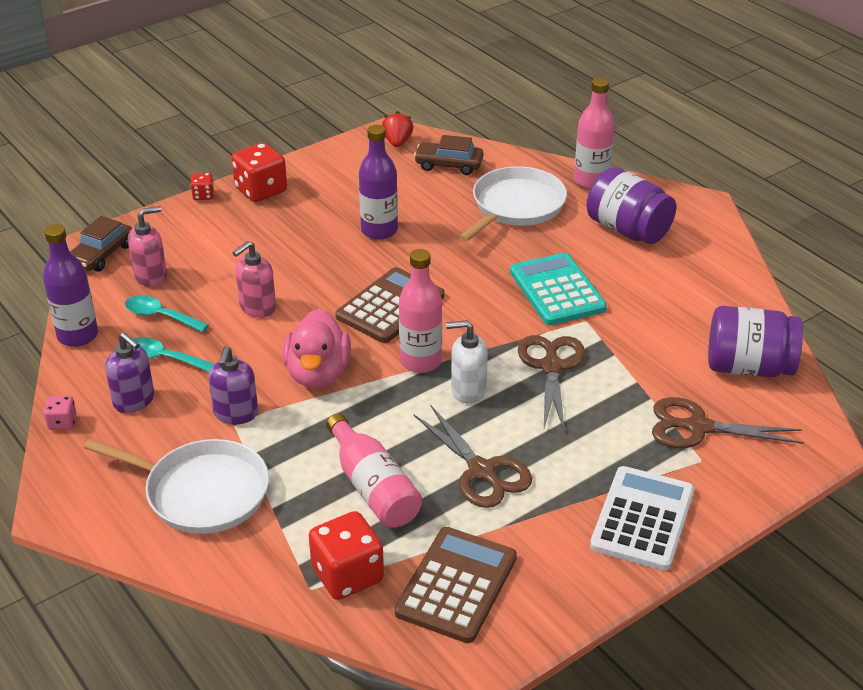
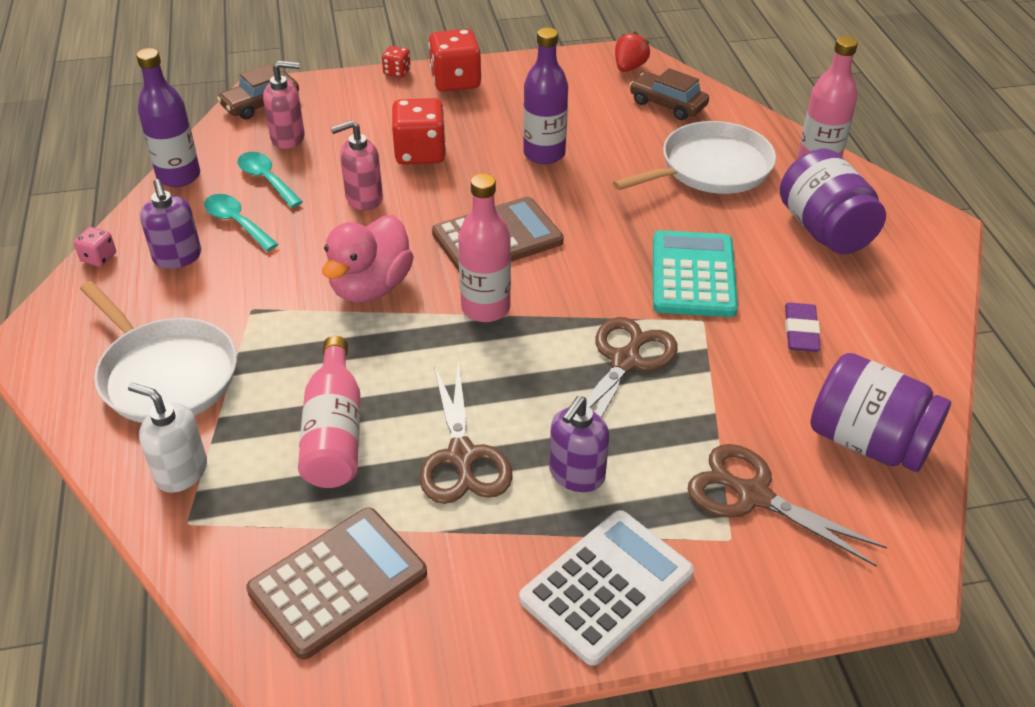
camera: 25 degrees right, 5 degrees up
(236, 414) = (260, 303): purple soap dispenser -> purple soap dispenser (576, 475)
(347, 575) = (235, 523): red dice -> red dice (420, 153)
(468, 390) = (513, 357): white soap dispenser -> white soap dispenser (181, 472)
(658, 307) = (800, 331): none -> purple eraser

